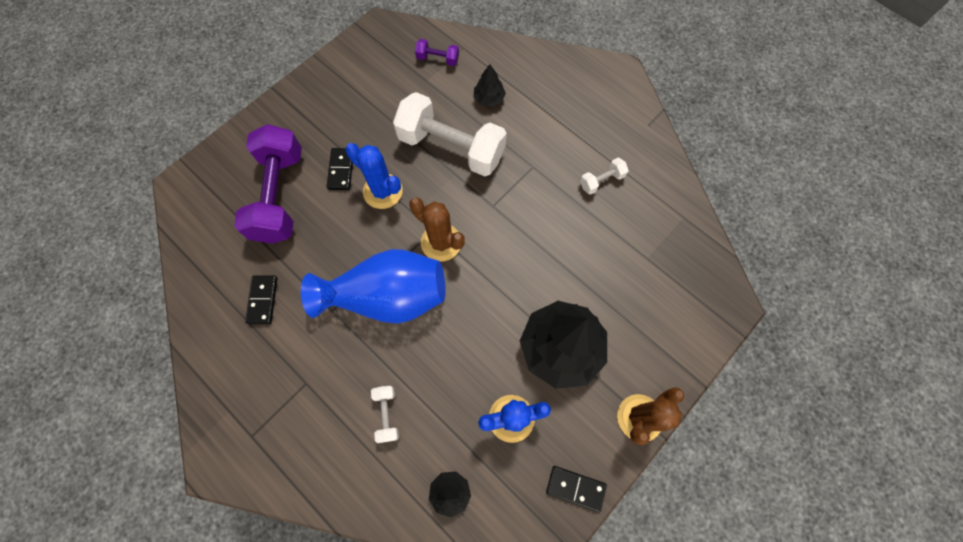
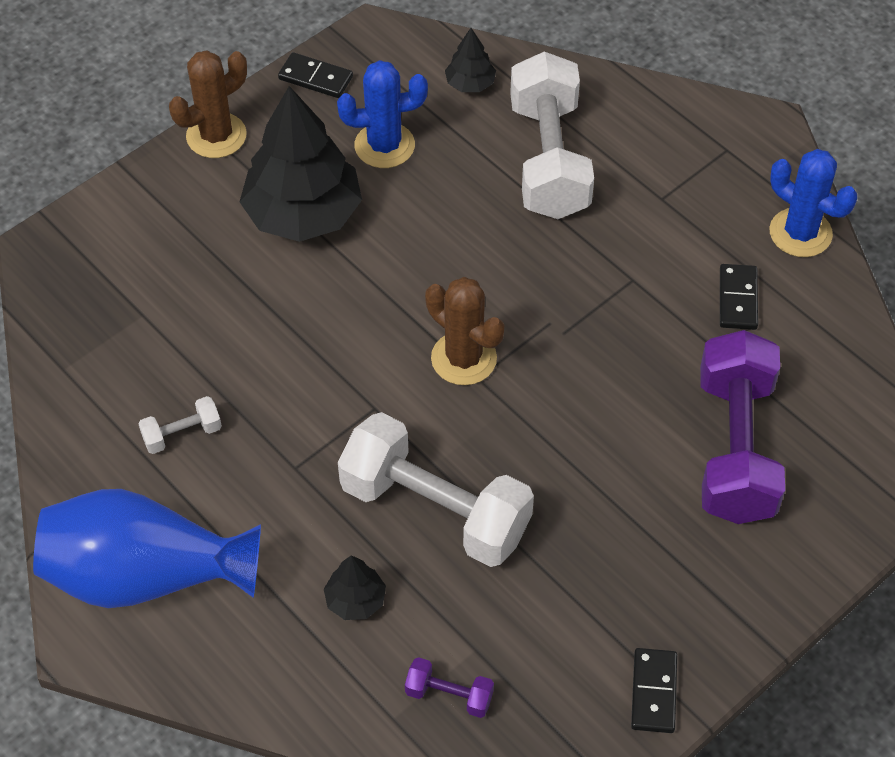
camera: 175 degrees left, 15 degrees down
(341, 170) = (632, 484): black domino -> black domino (653, 692)
(383, 191) = (558, 443): blue cactus -> blue cactus (800, 233)
(387, 296) = (549, 291): blue vase -> blue vase (145, 575)
(387, 414) = (549, 159): white dumbbell -> white dumbbell, size x2.35

